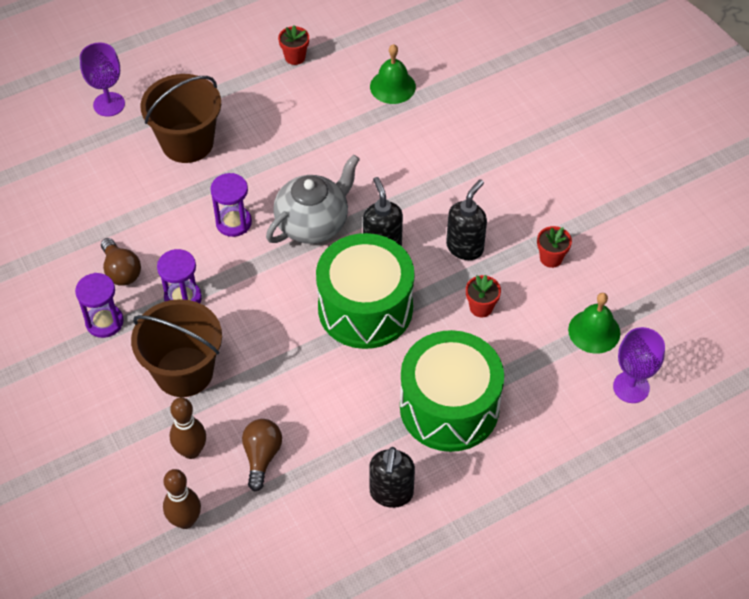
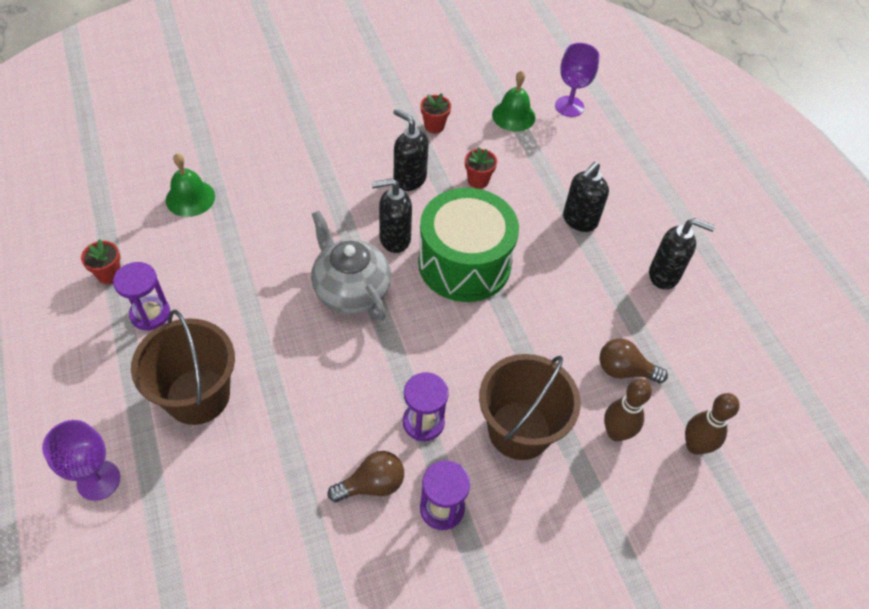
camera: 85 degrees left, 0 degrees up
(233, 222) = (330, 361): purple hourglass -> purple hourglass (150, 314)
(449, 407) = (579, 220): green drum -> black soap dispenser

